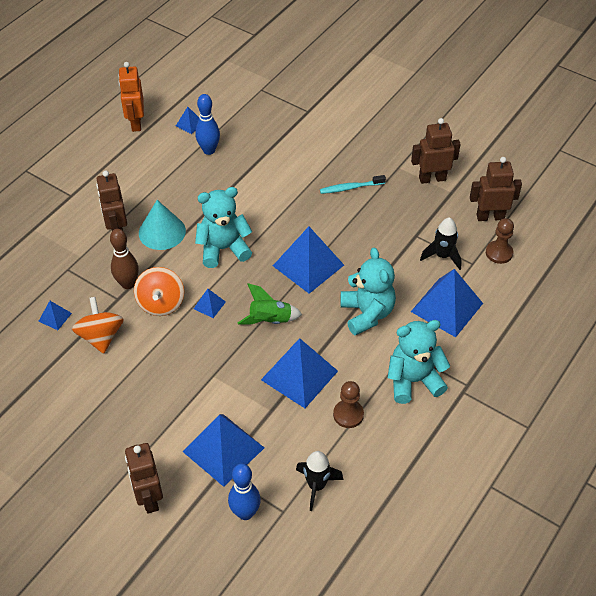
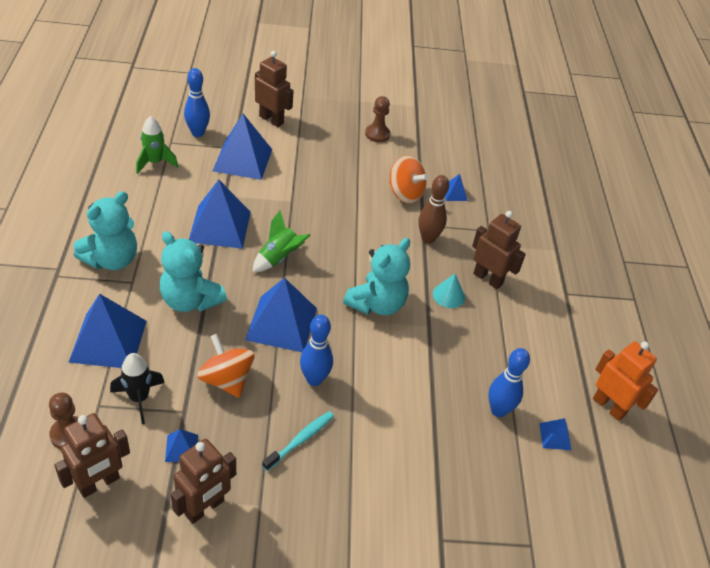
camera: 140 degrees right, 5 degrees down
(161, 303) = (384, 235): orange spinning top -> orange spinning top (226, 380)
(162, 232) = (448, 295): turquoise cone -> turquoise cone, size x0.62
(209, 305) = (343, 250): blue pyramid -> blue pyramid (181, 448)
(314, 218) = (314, 379): none -> blue bowling pin
(316, 486) = (155, 163): black rocket -> green rocket
(348, 414) = (158, 214): brown pawn -> brown pawn (377, 134)

